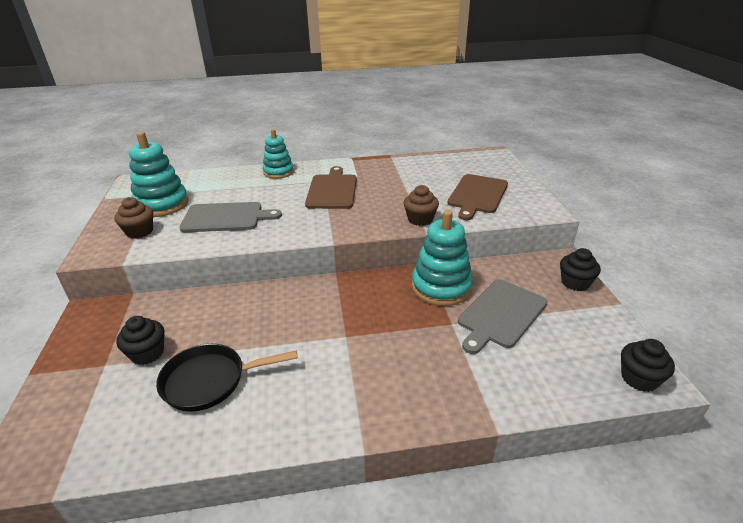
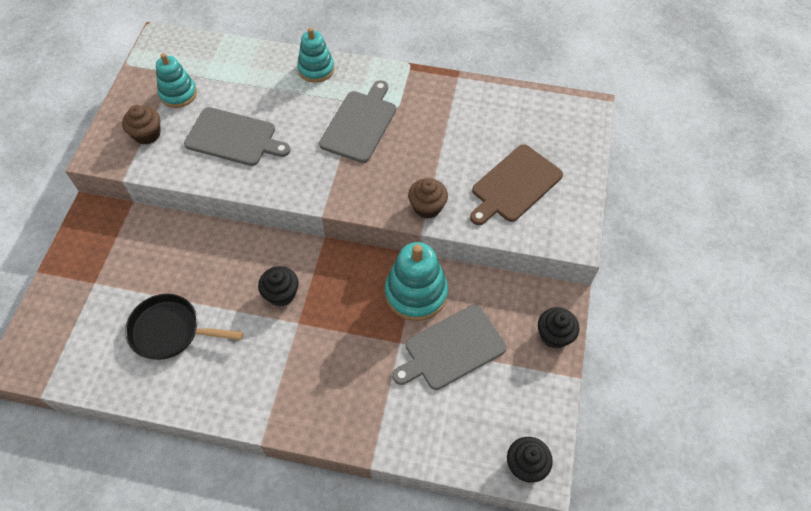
camera: 20 degrees right, 25 degrees up
(147, 353) = (129, 282): black cupcake -> black cupcake (281, 294)
(162, 204) = (178, 94): turquoise stacking toy -> turquoise stacking toy, size x0.66
(332, 190) = (360, 124): brown cutting board -> grey cutting board

